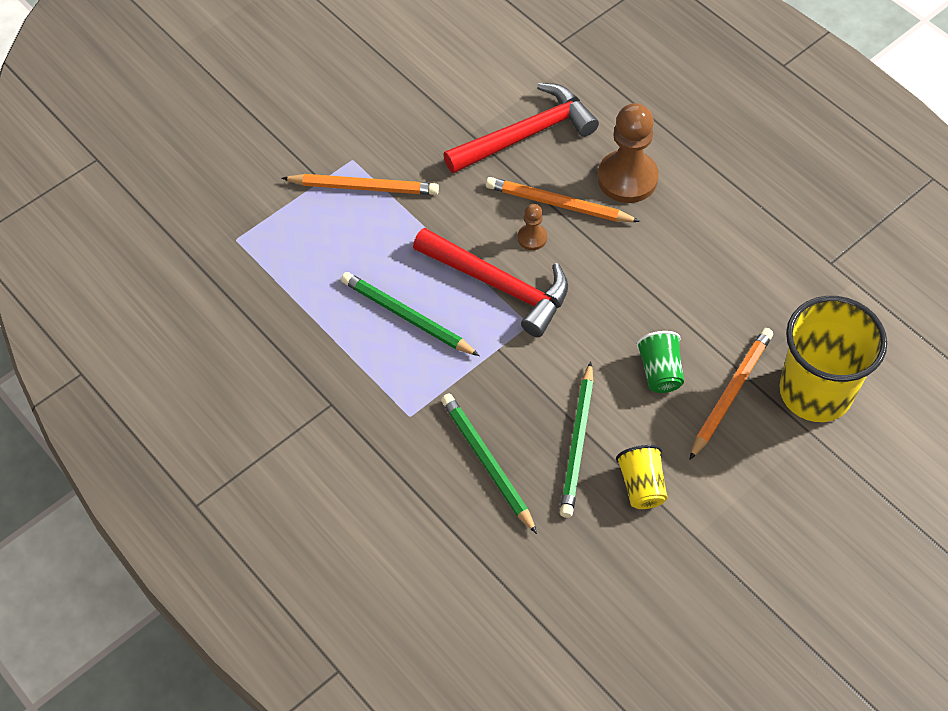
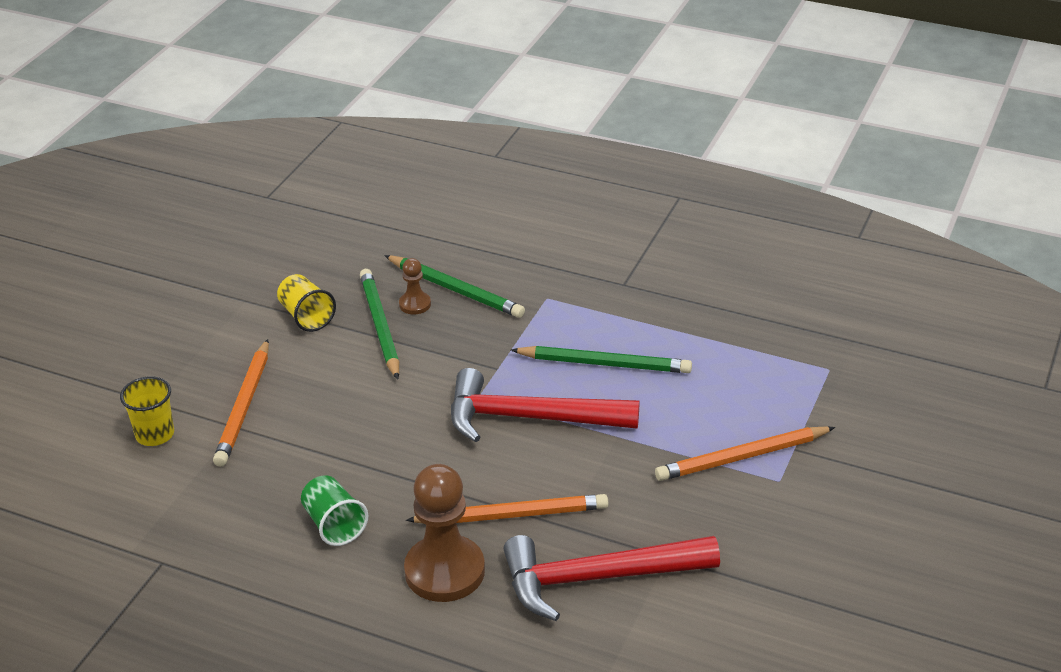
camera: 155 degrees right, 20 degrees down
(526, 135) = (598, 578): red hammer -> red hammer turned 45 degrees clockwise
(532, 238) = (522, 471): brown pawn -> brown pawn (415, 304)
(660, 372) = (324, 401): green cup -> green cup (334, 525)
(815, 392) = (155, 434): yellow cup -> yellow cup, size x0.48

